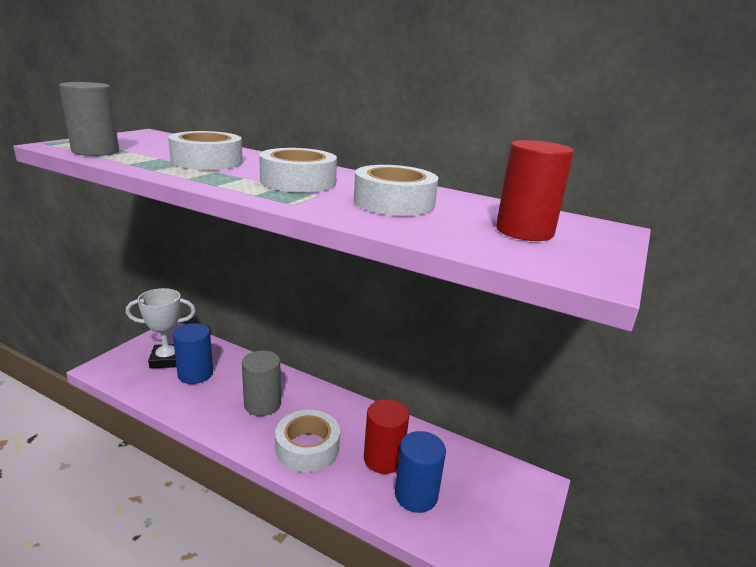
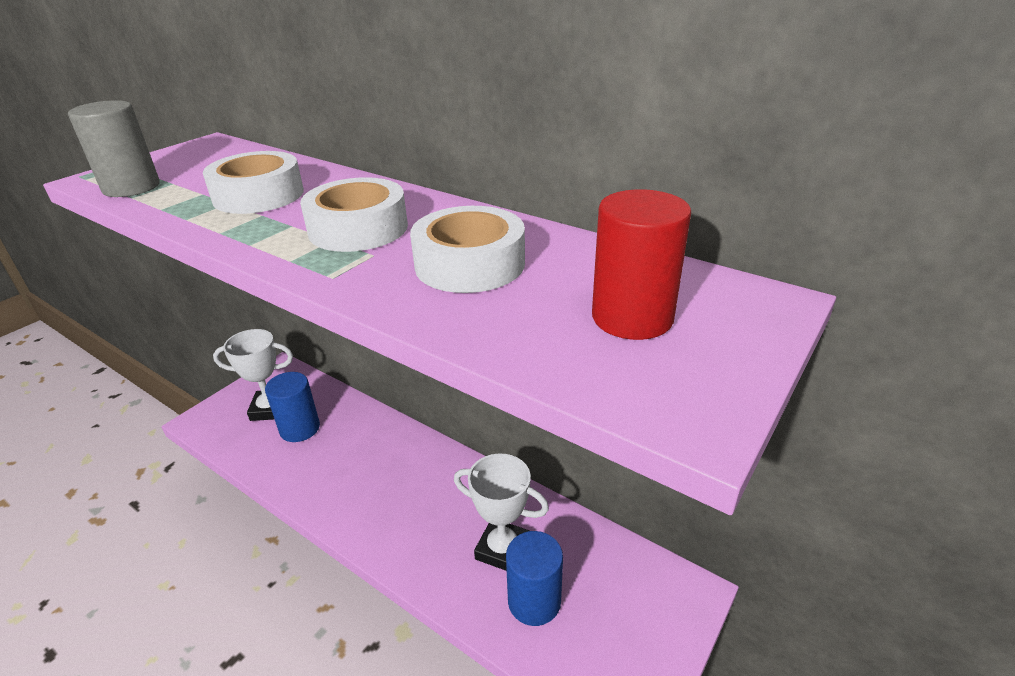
camera: 10 degrees right, 10 degrees up
(262, 404) = (370, 470): grey cylinder -> none
(307, 448) = (414, 531): white tape -> none
(383, 459) = (502, 549): red cylinder -> white trophy

